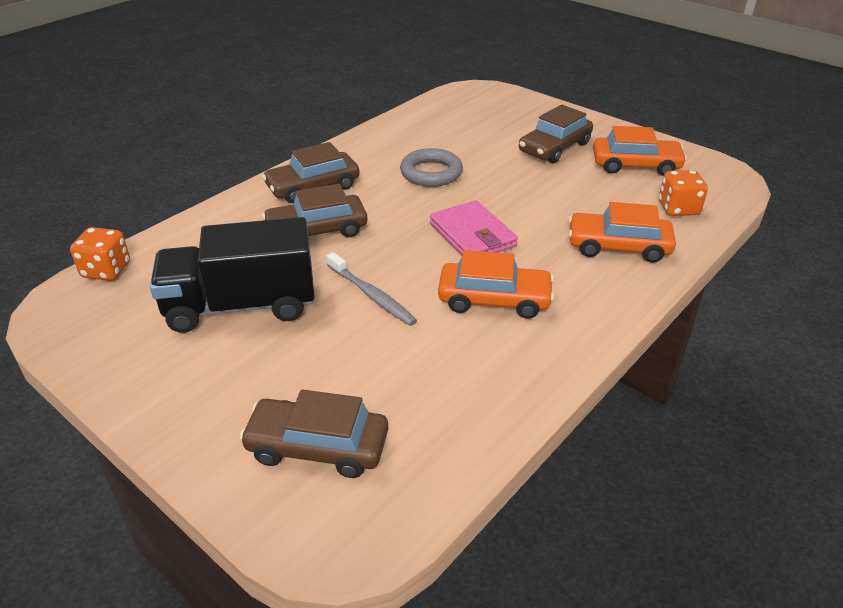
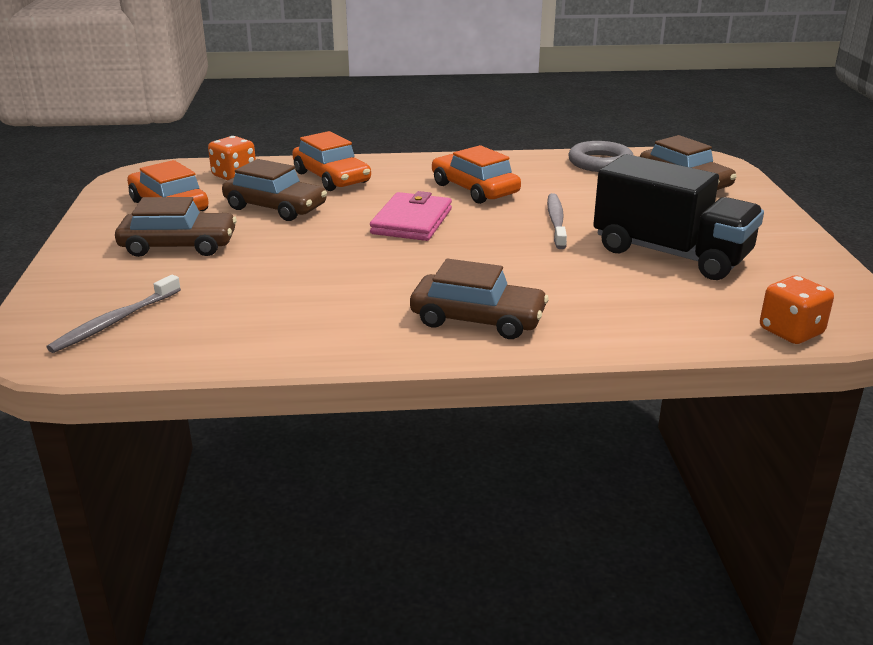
camera: 135 degrees left, 10 degrees down
(317, 230) = (535, 278): brown car -> brown car (275, 207)
(431, 173) = (337, 277): grey ring -> grey ring (600, 163)
(477, 108) = (115, 321): none -> grey toothbrush

